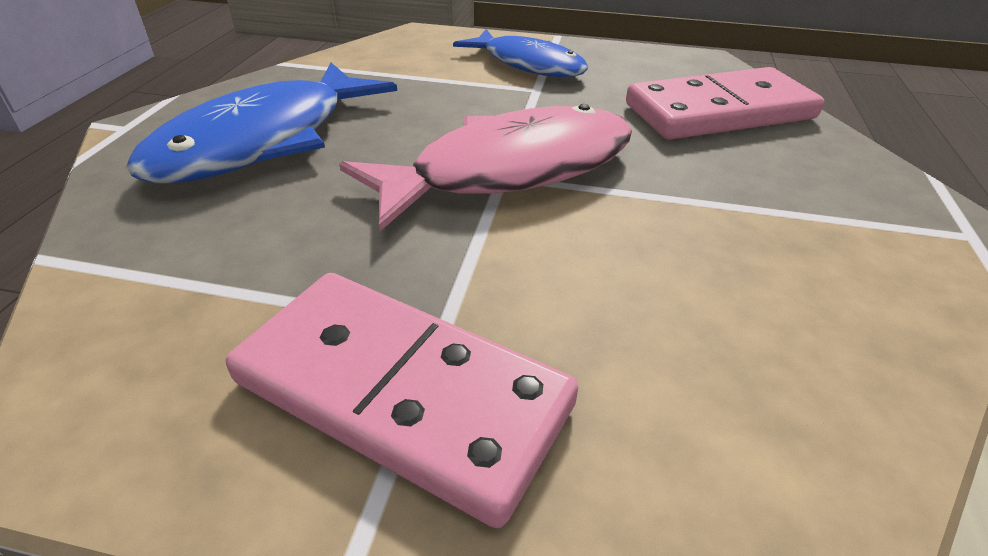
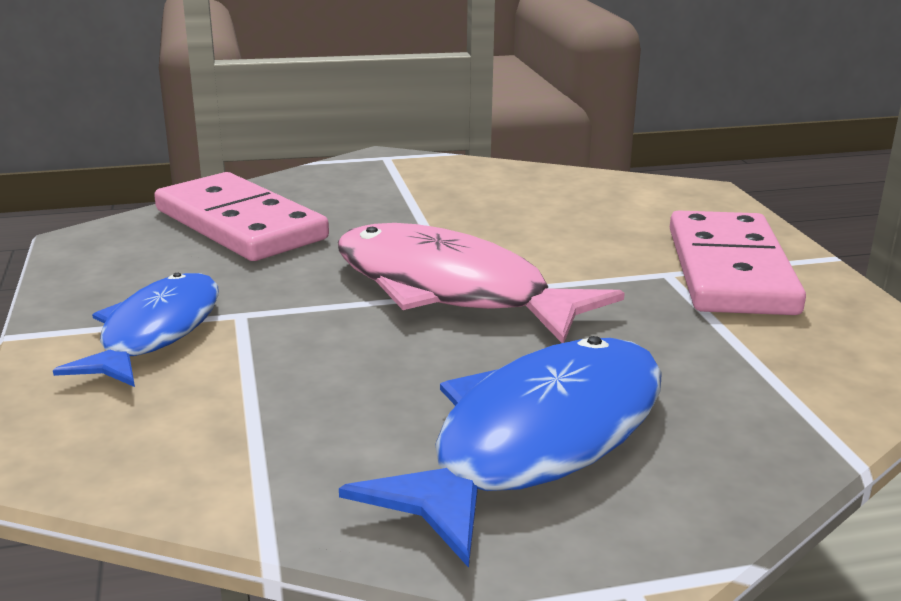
camera: 115 degrees left, 15 degrees down
(264, 141) = (537, 441): blue fish -> blue fish turned 60 degrees counterclockwise

